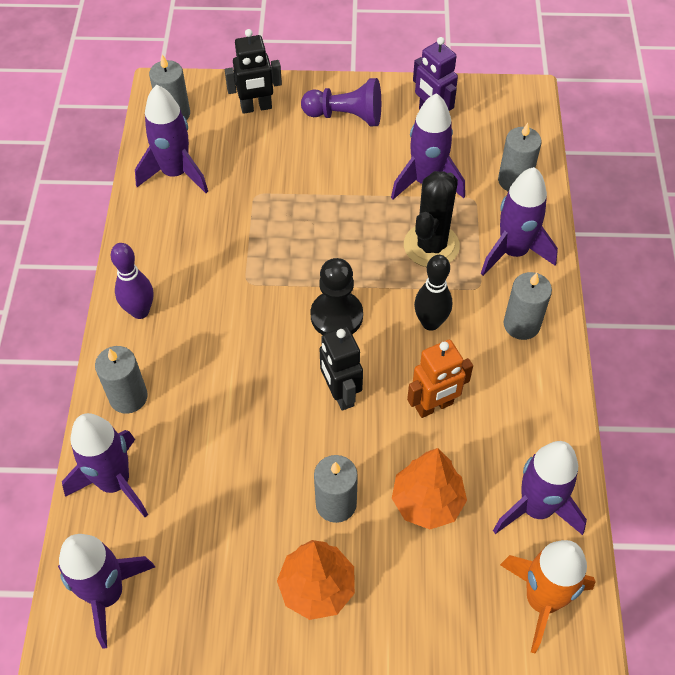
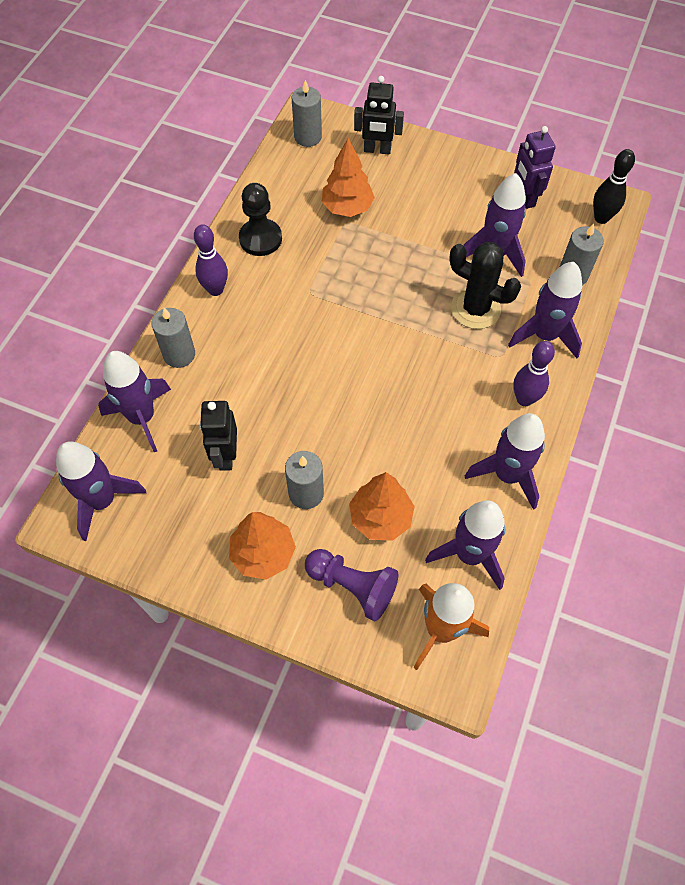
camera: 20 degrees right, 5 degrees up
(175, 173) = (289, 186): purple rocket -> purple rocket (507, 475)
(250, 178) = (347, 208): none -> orange tree
(336, 316) = (371, 342): black pawn -> black pawn (260, 239)
(340, 394) = (347, 407): black robot -> black robot (225, 456)
(346, 116) = (449, 178): purple pawn -> purple pawn (352, 586)
(430, 323) = (447, 373): black bowling pin -> black bowling pin (601, 218)
(431, 246) = (475, 309): black cactus -> black cactus turned 75 degrees clockwise
(434, 406) = (420, 442): orange robot -> none
(521, 324) = (524, 399): grey candle -> purple bowling pin

